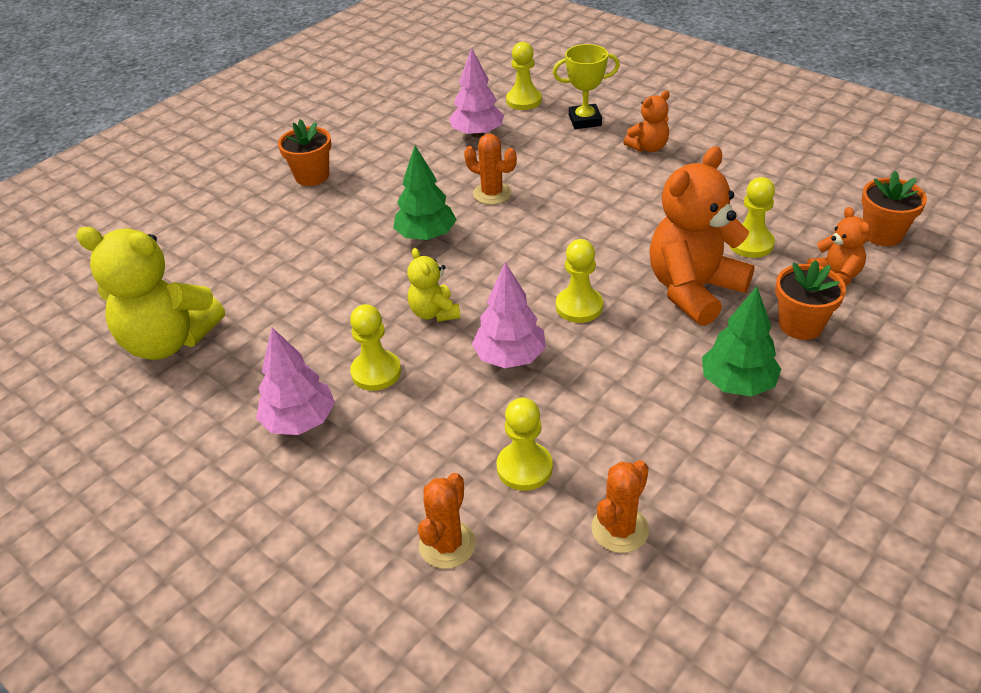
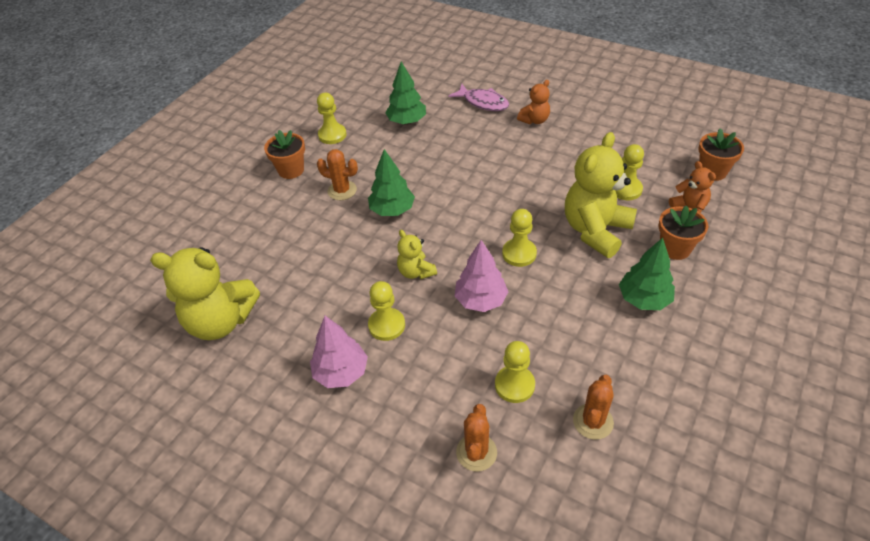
camera: 10 degrees left, 5 degrees up
(477, 134) = (407, 121): pink tree -> green tree
(492, 193) = (431, 170): orange cactus -> orange cactus (342, 190)
(524, 100) = (434, 90): yellow pawn -> yellow pawn (332, 135)
(585, 120) = (483, 102): yellow trophy -> pink fish
(693, 290) = (595, 230): orange teddy bear -> yellow teddy bear

